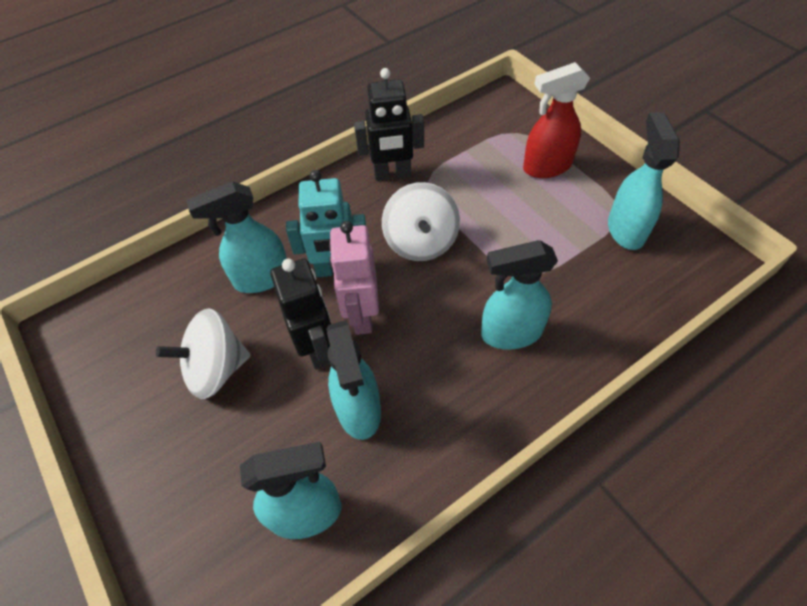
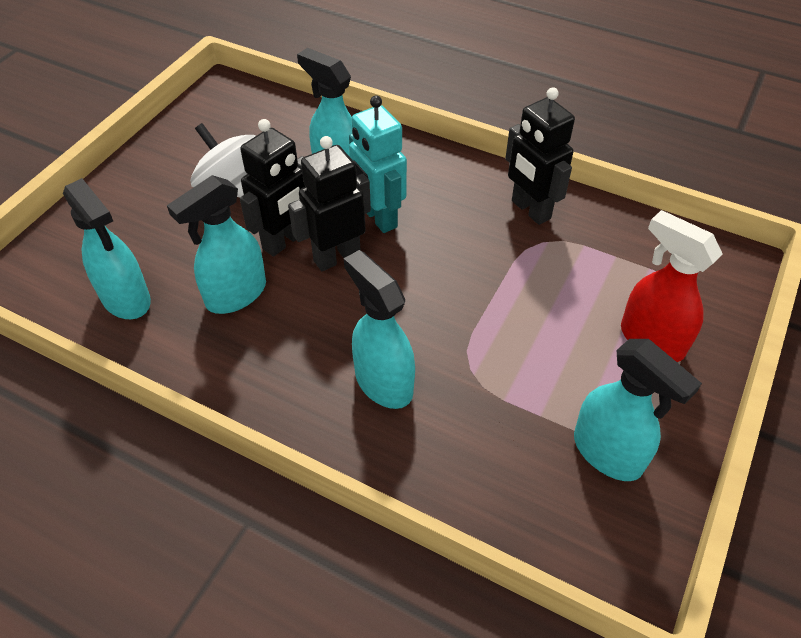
camera: 60 degrees right, 5 degrees down
(362, 316) = (336, 257): pink robot -> black robot
(421, 242) = (455, 267): white spinning top -> none
(625, 229) = (608, 453): turquoise spray bottle -> turquoise spray bottle turned 75 degrees clockwise

